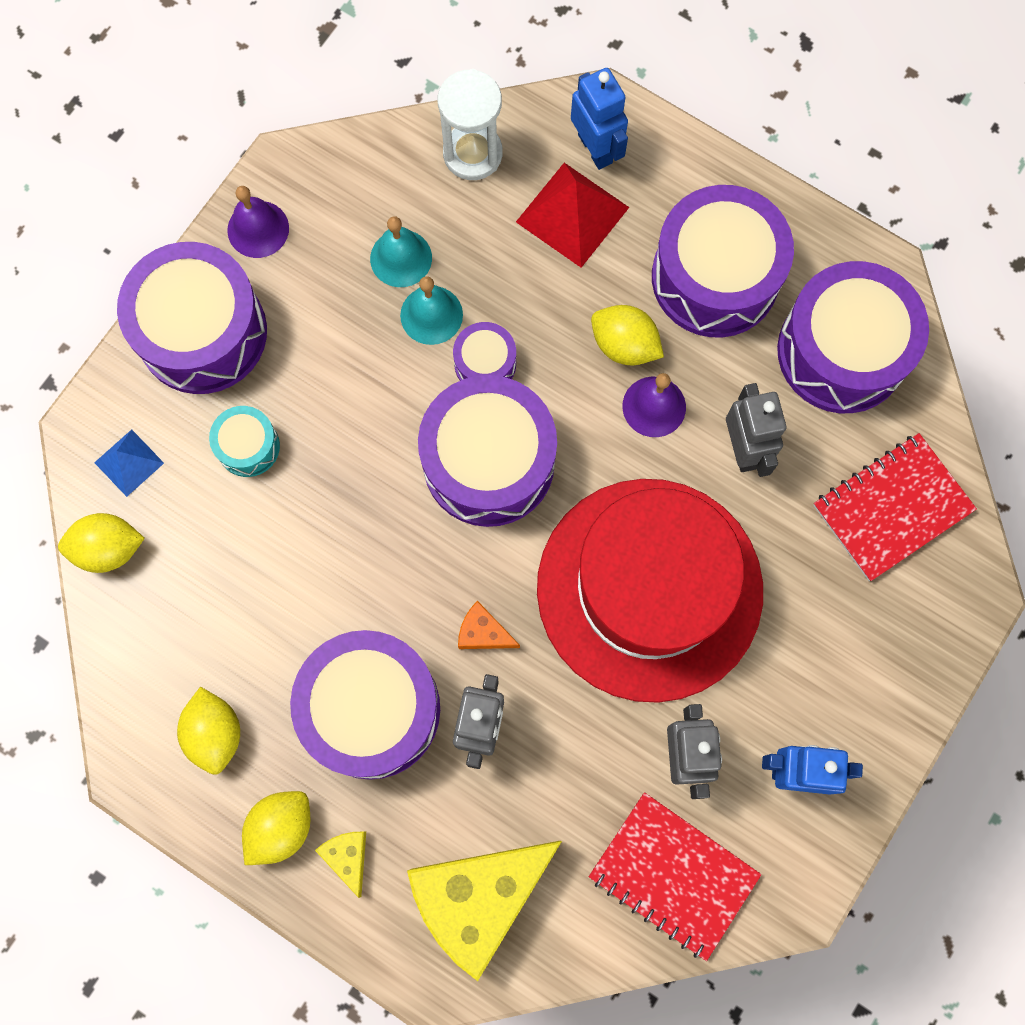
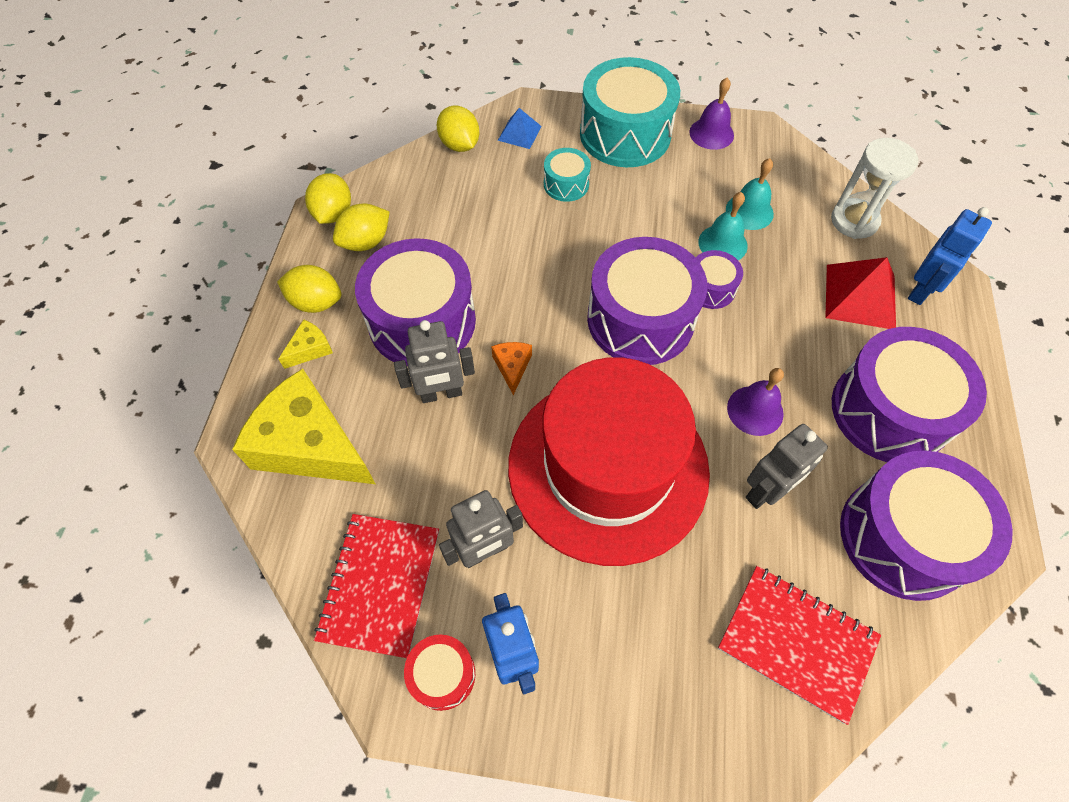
camera: 65 degrees right, 15 degrees down
(202, 332) = (625, 134): purple drum -> turquoise drum
(624, 345) = (788, 370): yellow lemon -> yellow lemon (333, 214)
(787, 847) = (442, 675): none -> red drum

